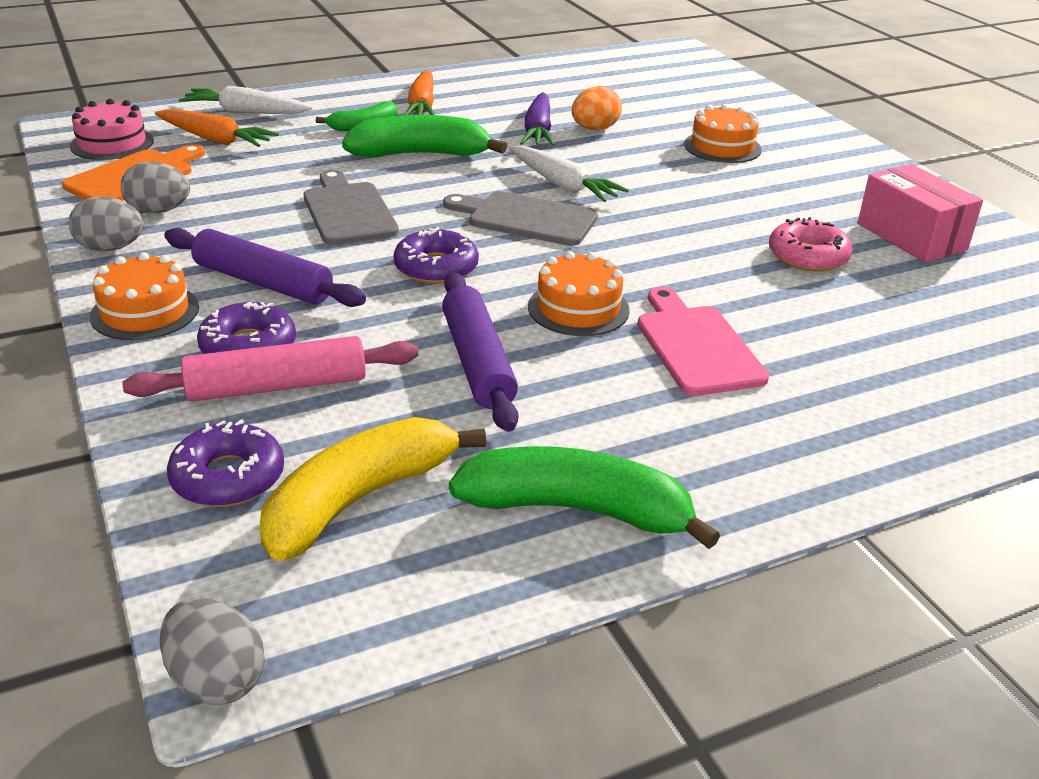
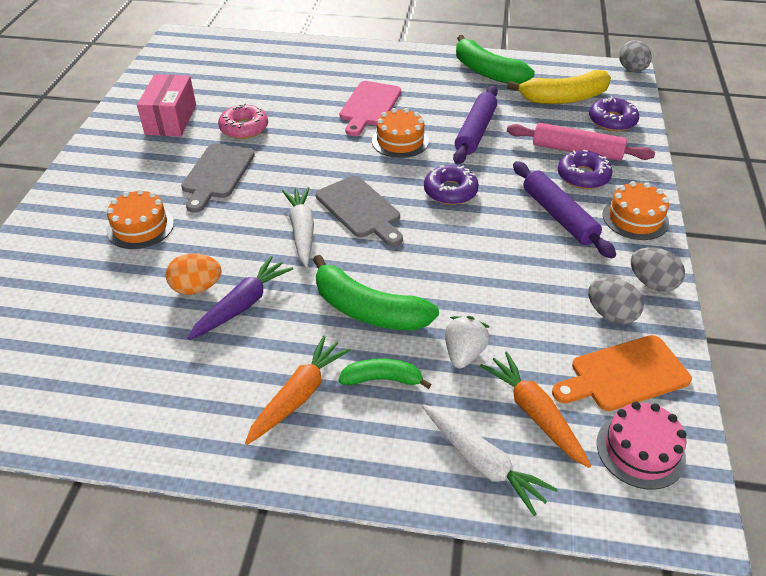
camera: 145 degrees left, 10 degrees up
(303, 153) = (463, 353): none -> white strawberry
(348, 211) = (471, 261): grey cutting board -> grey cutting board (217, 174)

